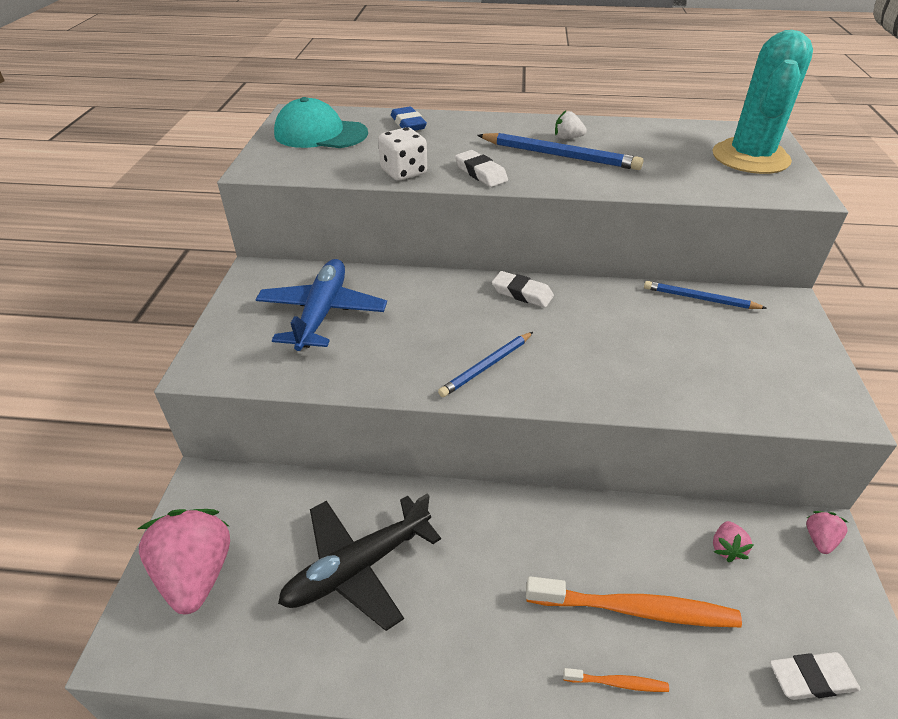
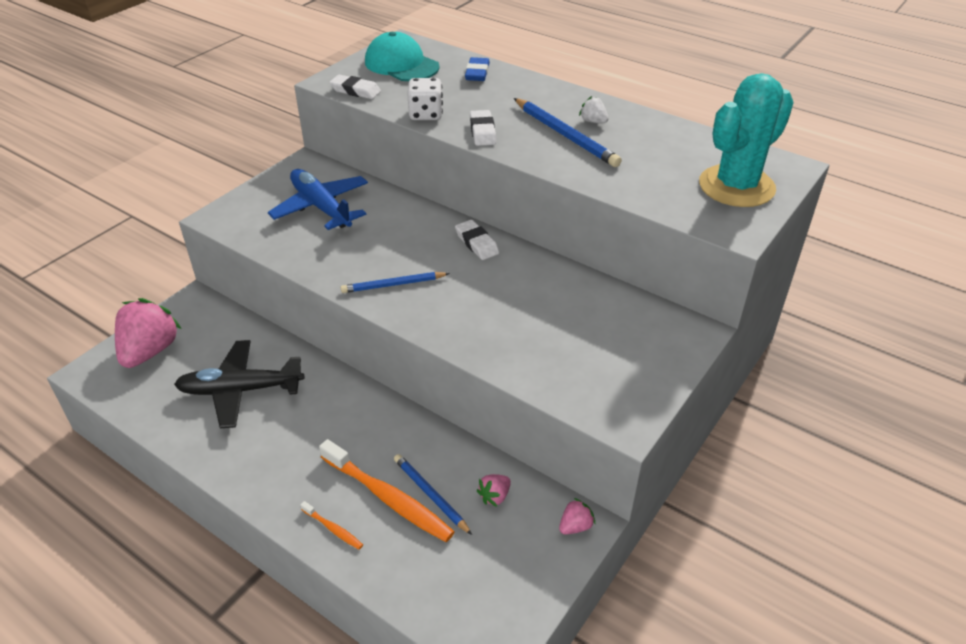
camera: 30 degrees right, 0 degrees up
(322, 313) = (321, 207): blue plane -> blue plane turned 75 degrees counterclockwise
(700, 299) = (618, 299): blue pencil -> blue pencil (431, 495)
(811, 678) = (463, 595): white eraser -> white eraser (355, 91)

